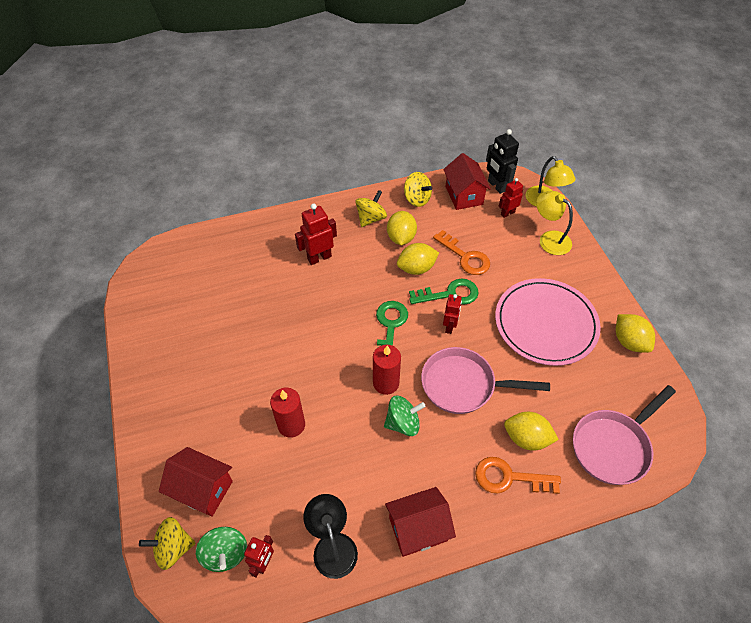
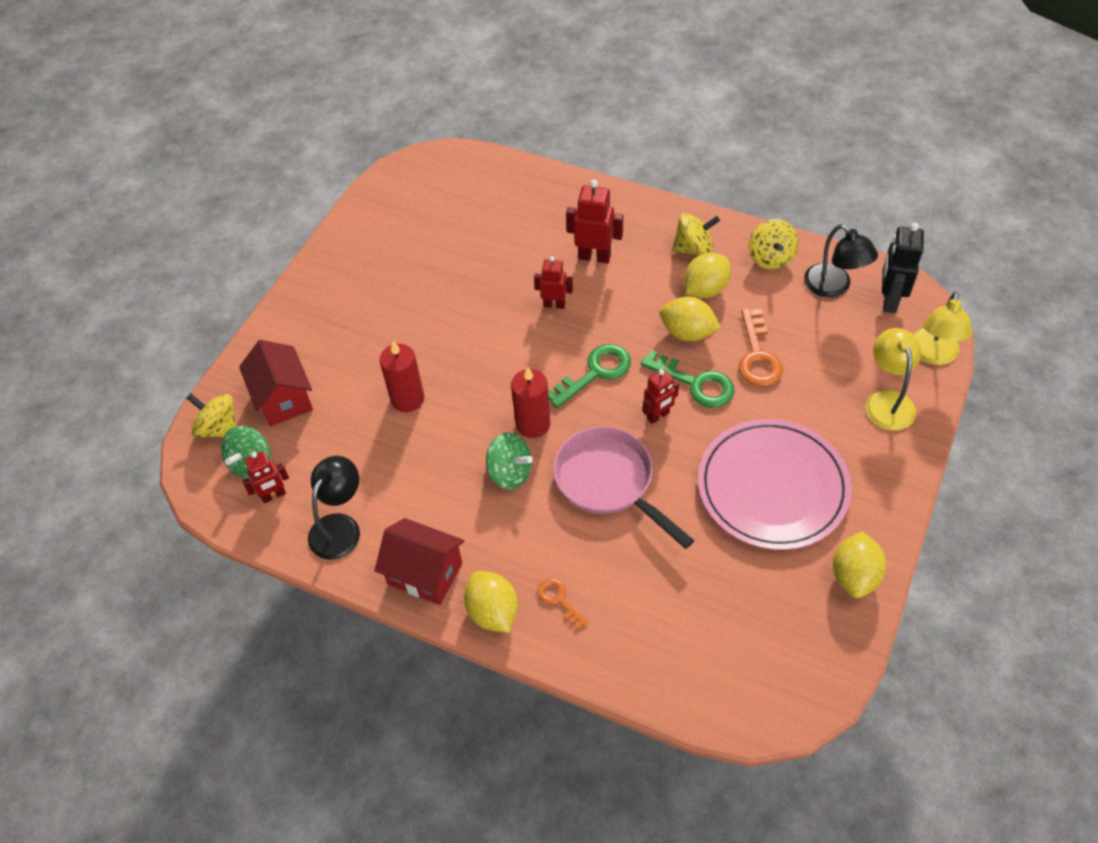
camera: 45 degrees right, 0 degrees up
(464, 195) = (834, 287): red house -> black lamp
(507, 213) = (866, 339): red robot -> red robot (554, 304)
(509, 478) = (558, 600): orange key -> orange key, size x0.57
(526, 438) = (618, 579): yellow lemon -> yellow lemon (493, 612)
(613, 446) = (704, 659): pink pan -> none

